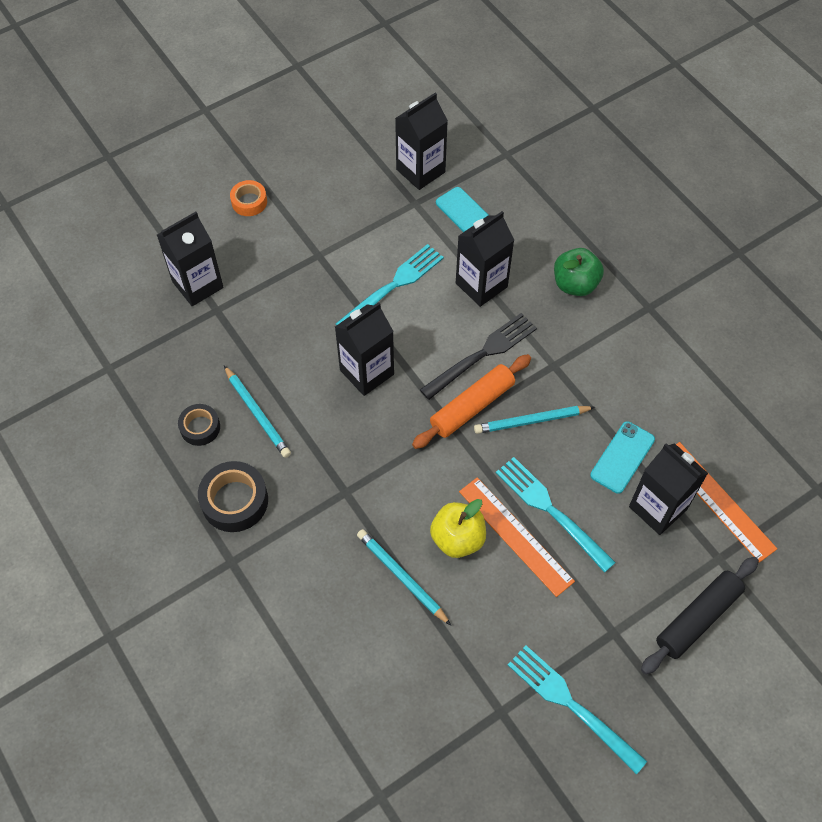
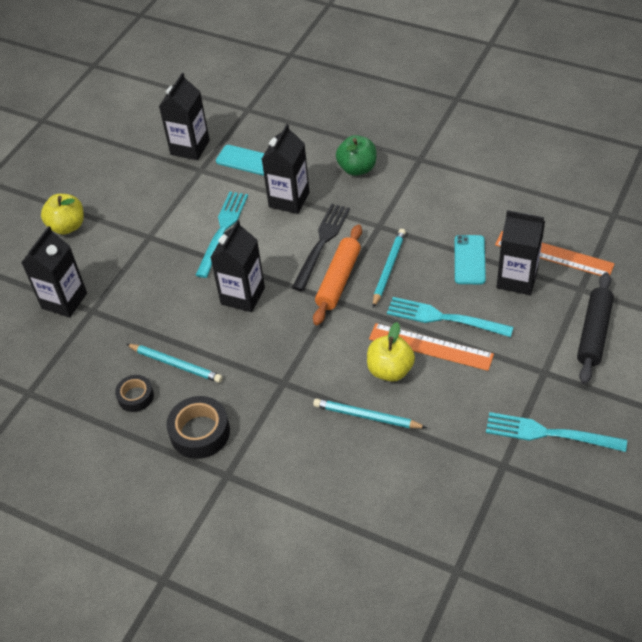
camera: 25 degrees left, 10 degrees down
(249, 202) = (67, 226): orange tape -> yellow apple
(531, 421) = (388, 268): turquoise pencil -> turquoise pencil turned 150 degrees clockwise

